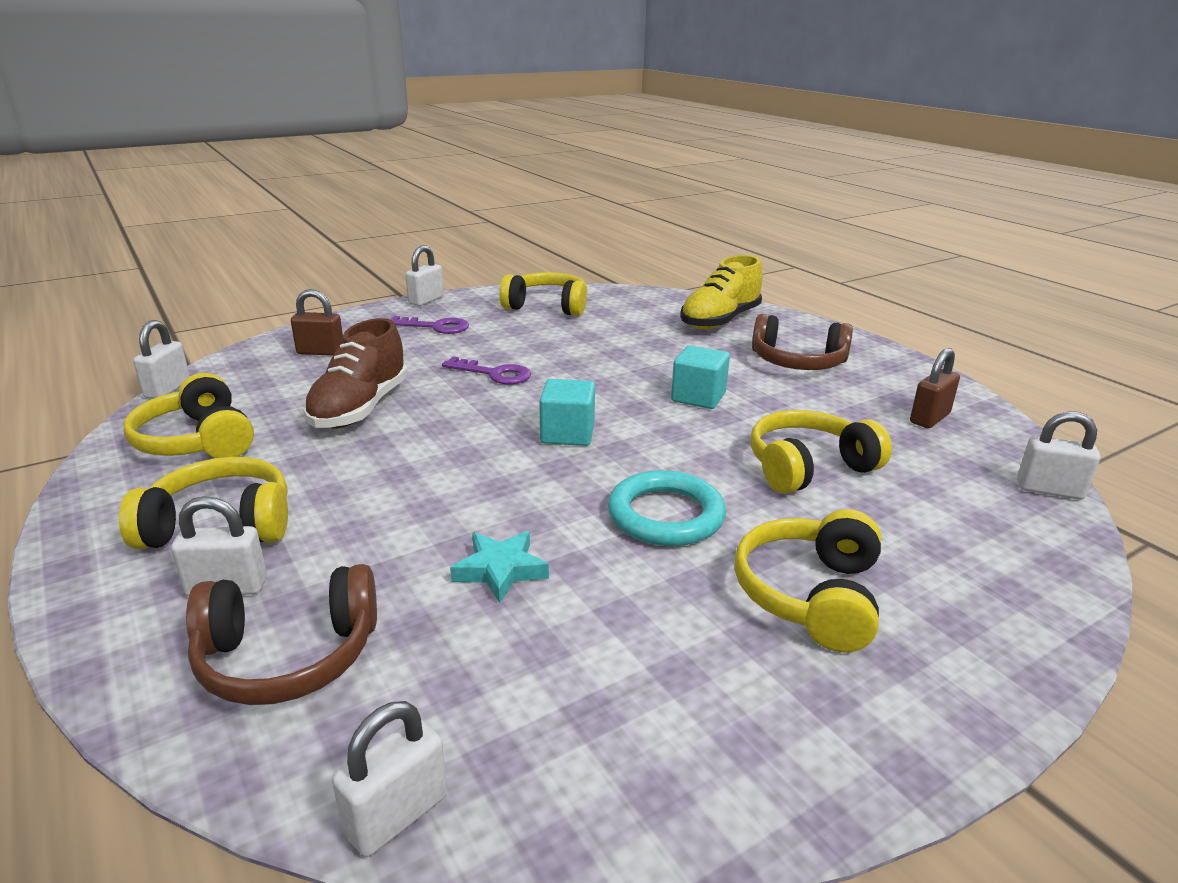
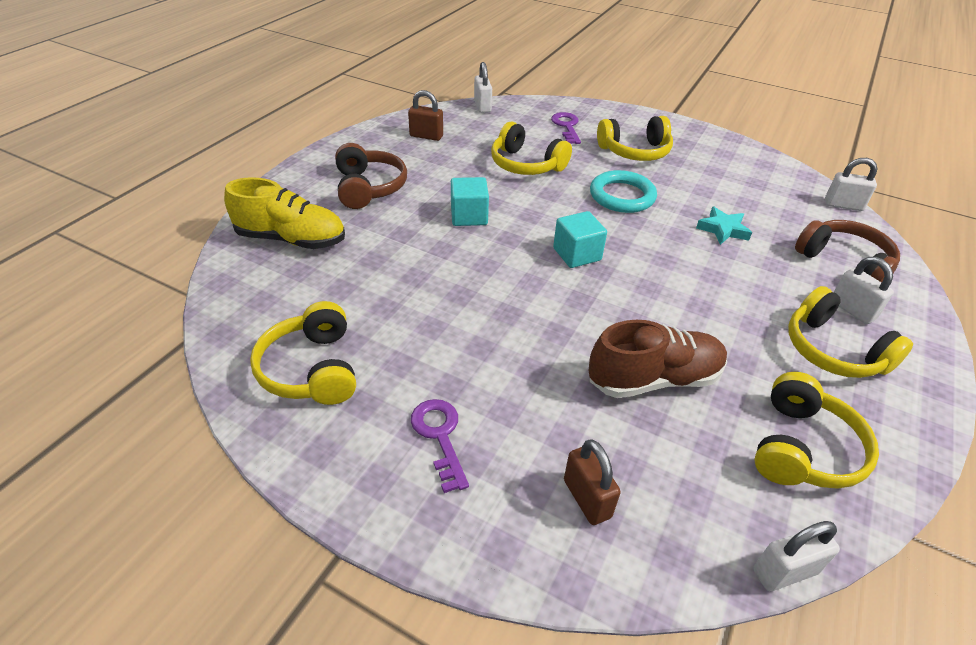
camera: 120 degrees left, 15 degrees up
(426, 300) = (351, 505): white padlock -> none
(494, 374) = (519, 330): purple key -> purple key (566, 126)

